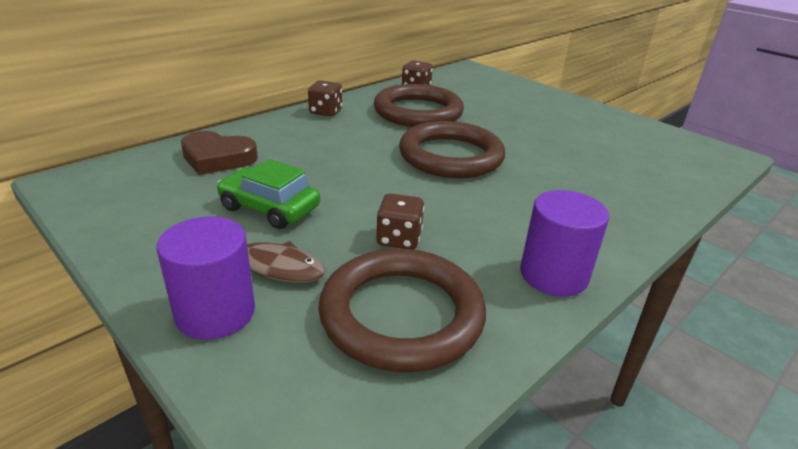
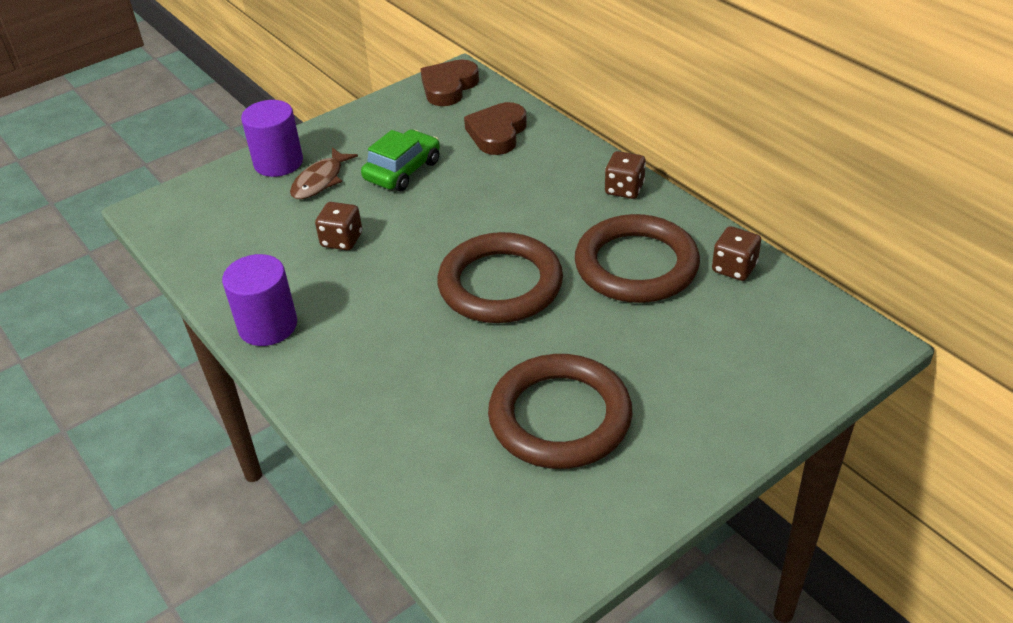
camera: 100 degrees right, 10 degrees up
(96, 186) = (448, 87): none -> brown heart
(401, 315) = (249, 239): brown ring -> brown ring (560, 417)

